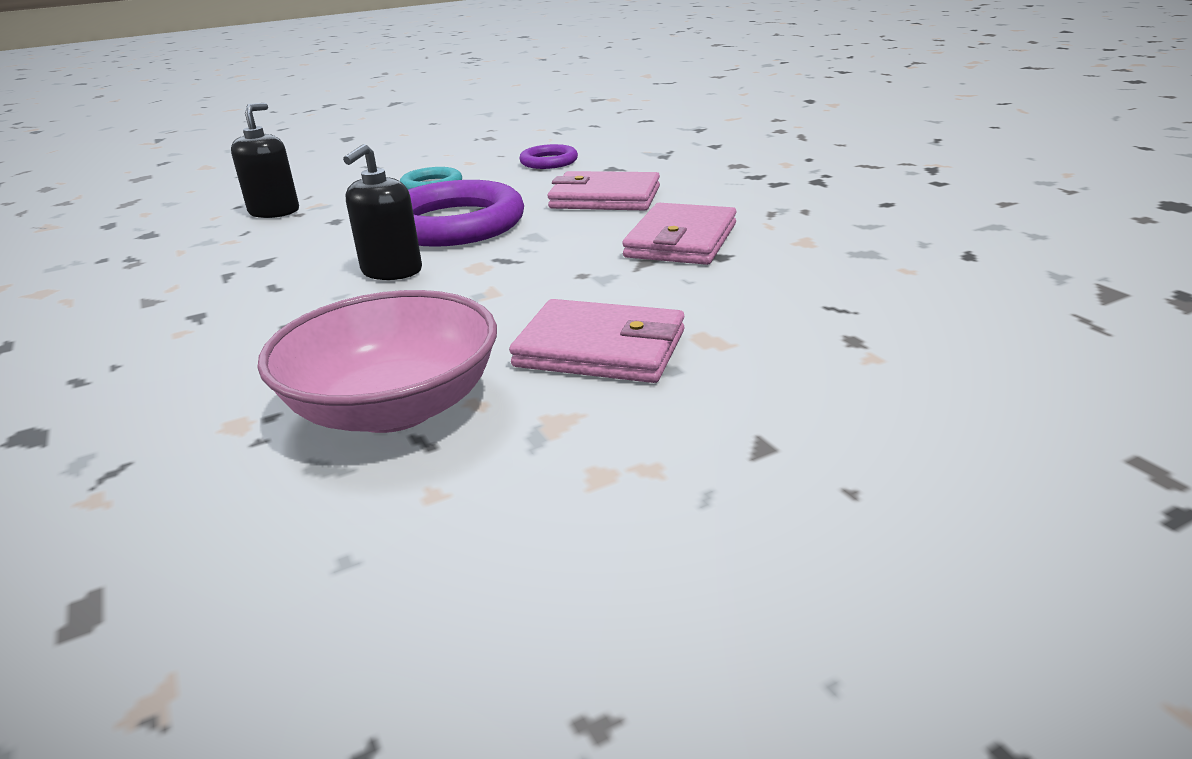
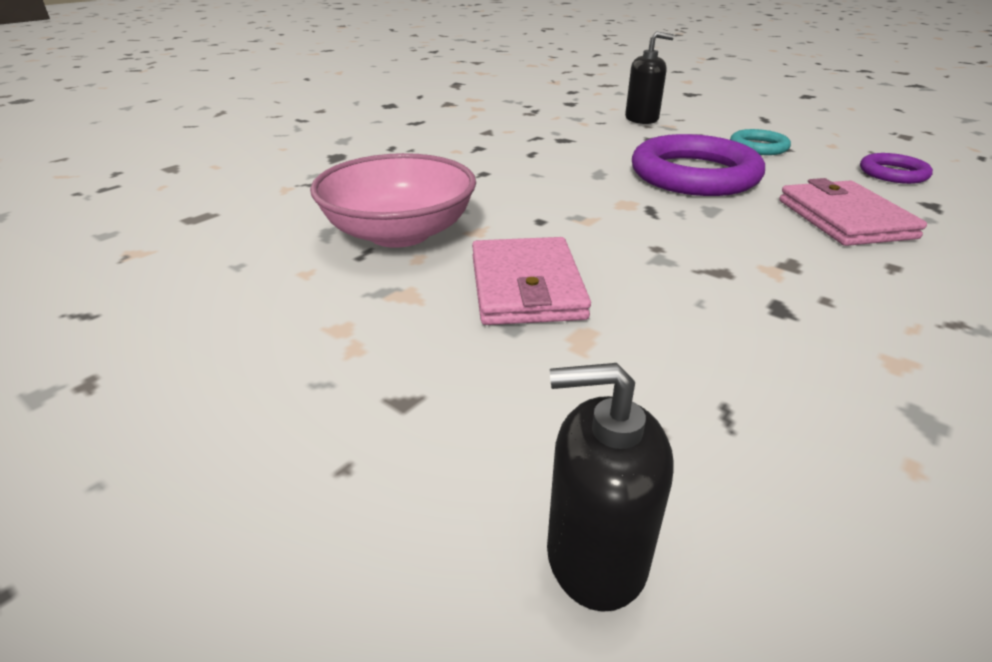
camera: 65 degrees right, 5 degrees up
(391, 271) = (588, 178): black soap dispenser -> black soap dispenser (595, 556)
(681, 241) = (791, 280): pink wallet -> none

